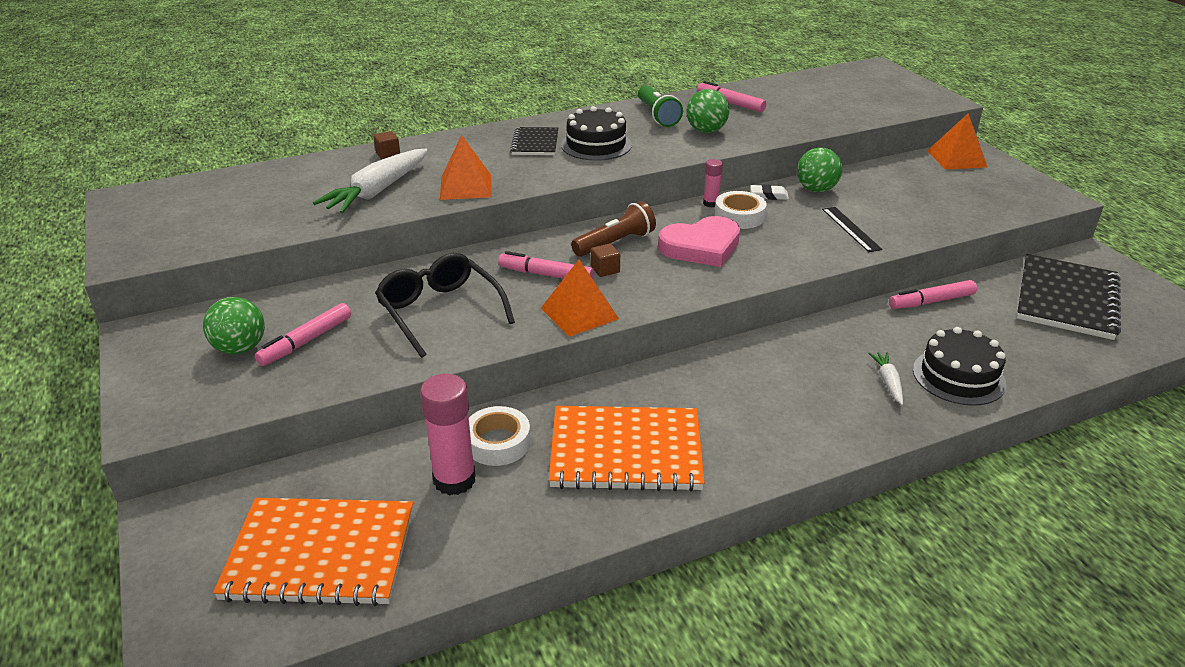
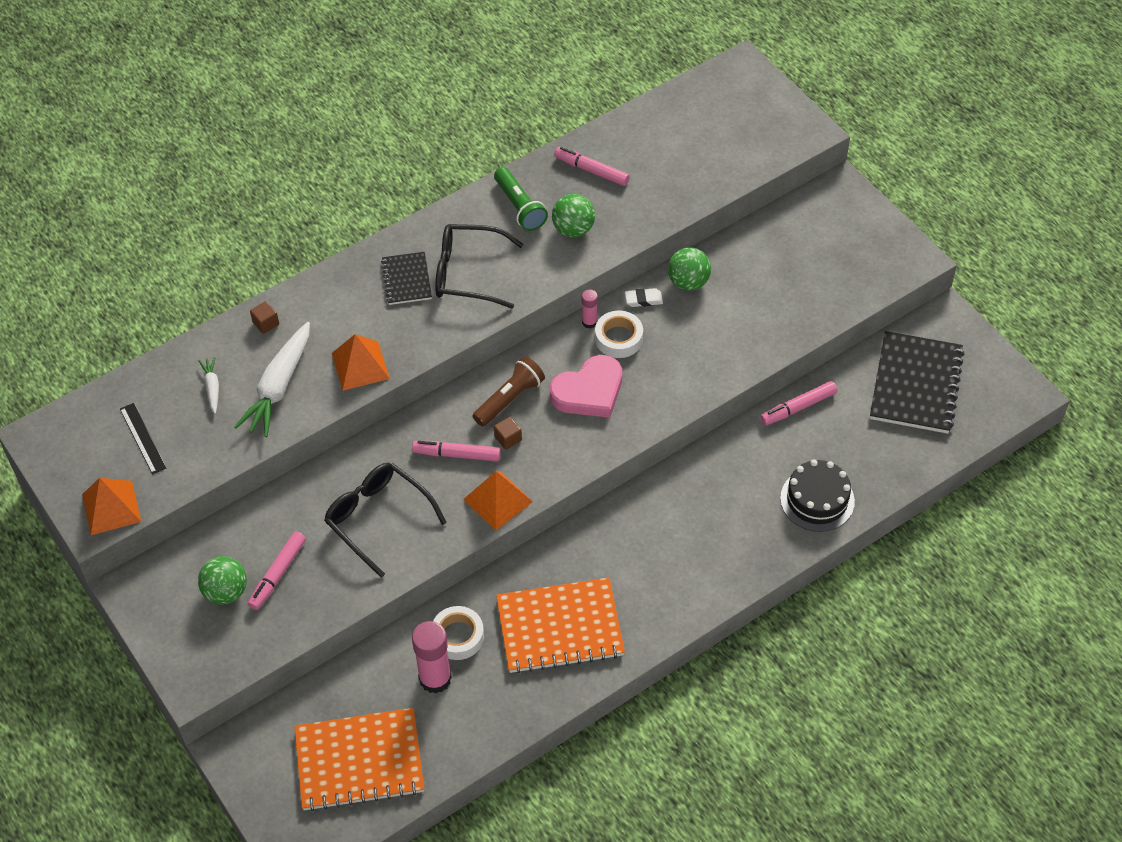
camera: 10 degrees left, 20 degrees up
(596, 145) = (468, 273): black cake -> black glasses
(851, 229) = (723, 342): black ruler -> black ruler (143, 438)
(888, 382) = (760, 516): white carrot -> white carrot (212, 387)
(956, 158) = (825, 205): orange pyramid -> orange pyramid (111, 507)

